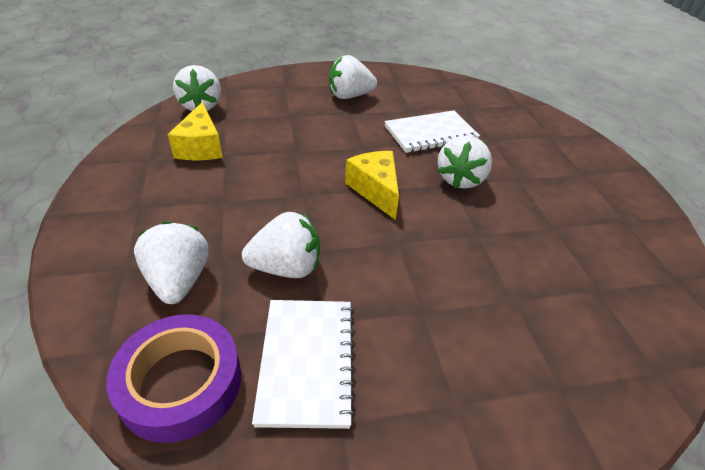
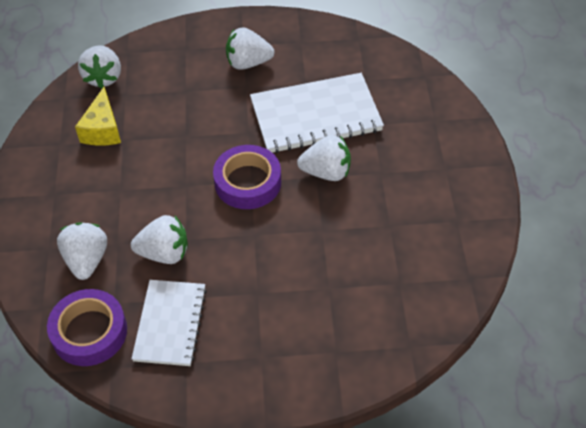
camera: 10 degrees right, 10 degrees up
(375, 190) = (248, 182): yellow cheese -> purple tape
(430, 134) = (315, 116): white notebook -> white notebook, size x1.53
(460, 179) = (326, 172): white strawberry -> white strawberry turned 120 degrees counterclockwise

